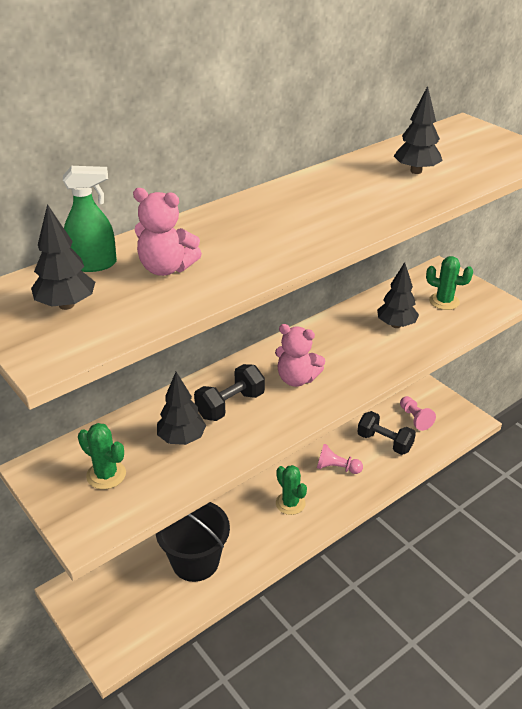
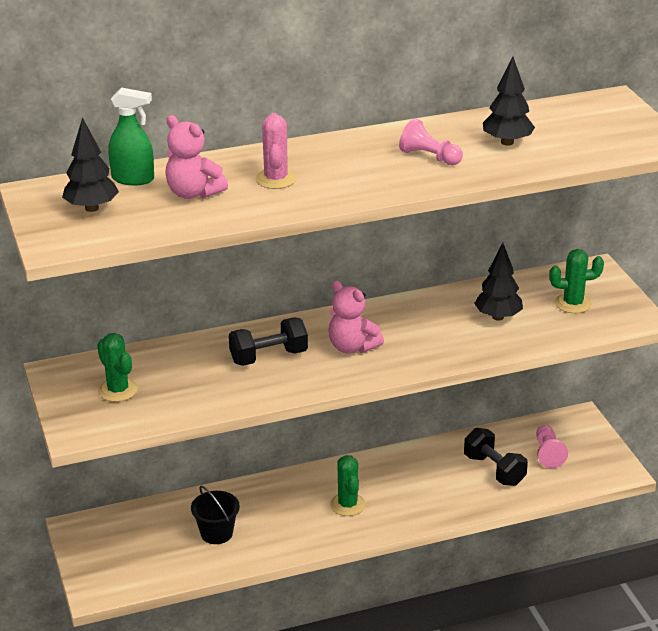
camera: 20 degrees right, 5 degrees down
(181, 438) = (204, 376): black tree -> none
(195, 561) = (216, 533): black bucket -> black bucket, size x0.60
(239, 239) = (276, 179): none -> pink cactus
(336, 468) = (421, 483): pink pawn -> pink pawn (429, 157)
(444, 301) = (573, 303): green cactus -> green cactus turned 45 degrees counterclockwise

